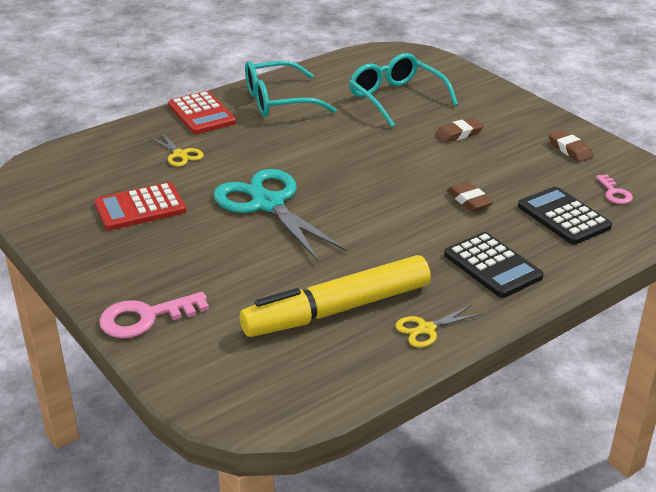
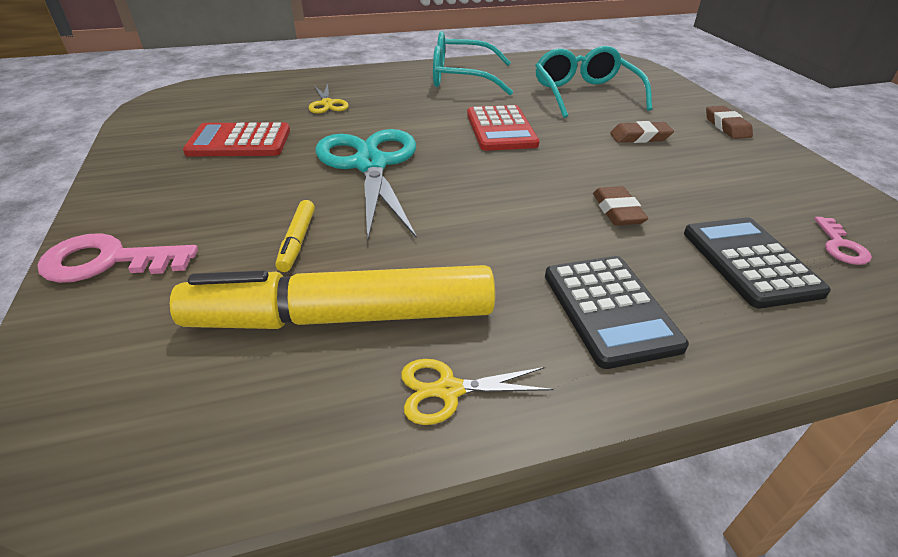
camera: 20 degrees right, 5 degrees up
(201, 114) = (380, 76): red calculator -> red calculator (501, 129)
(266, 273) = (297, 241): none -> yellow marker
(569, 149) = (782, 178): brown eraser -> brown eraser (726, 126)

